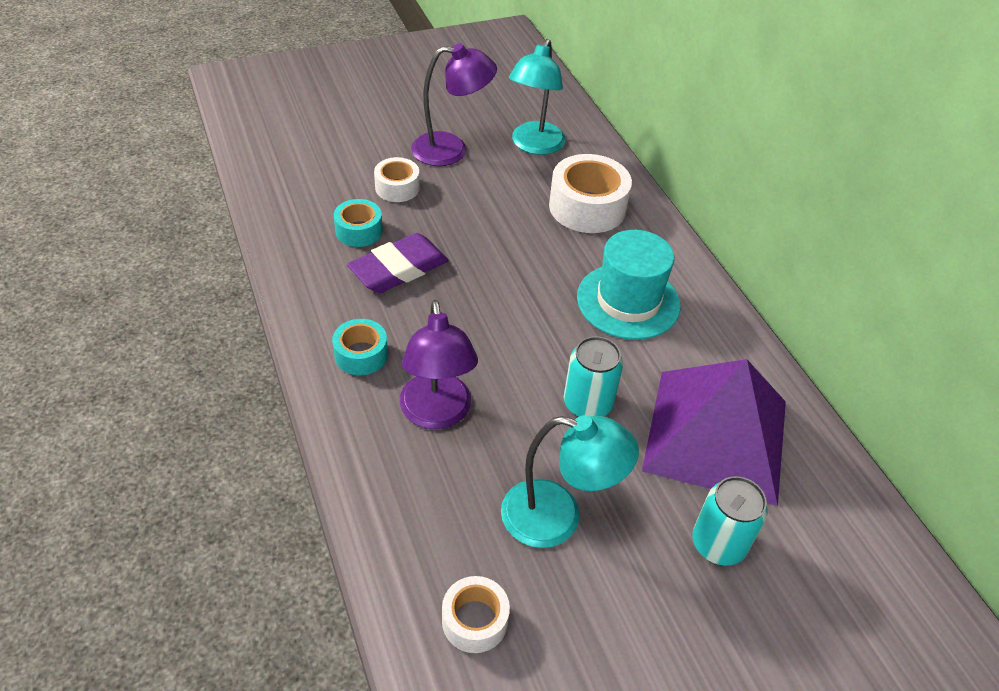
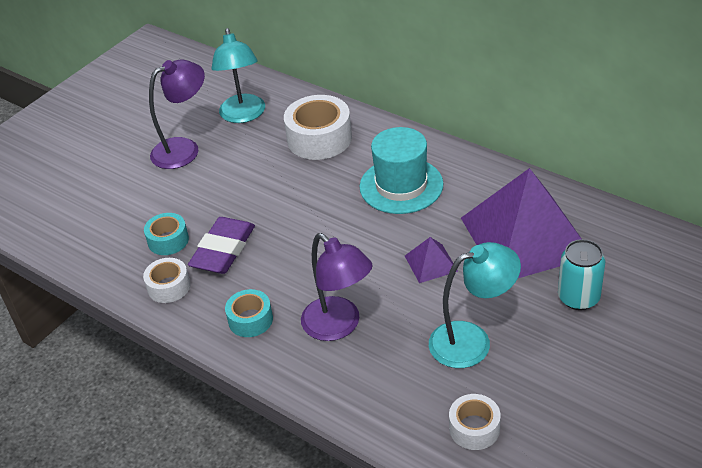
camera: 25 degrees left, 5 degrees down
(397, 187) = (168, 196): white tape -> white tape (169, 287)
(587, 403) = (431, 263): turquoise can -> purple pyramid

